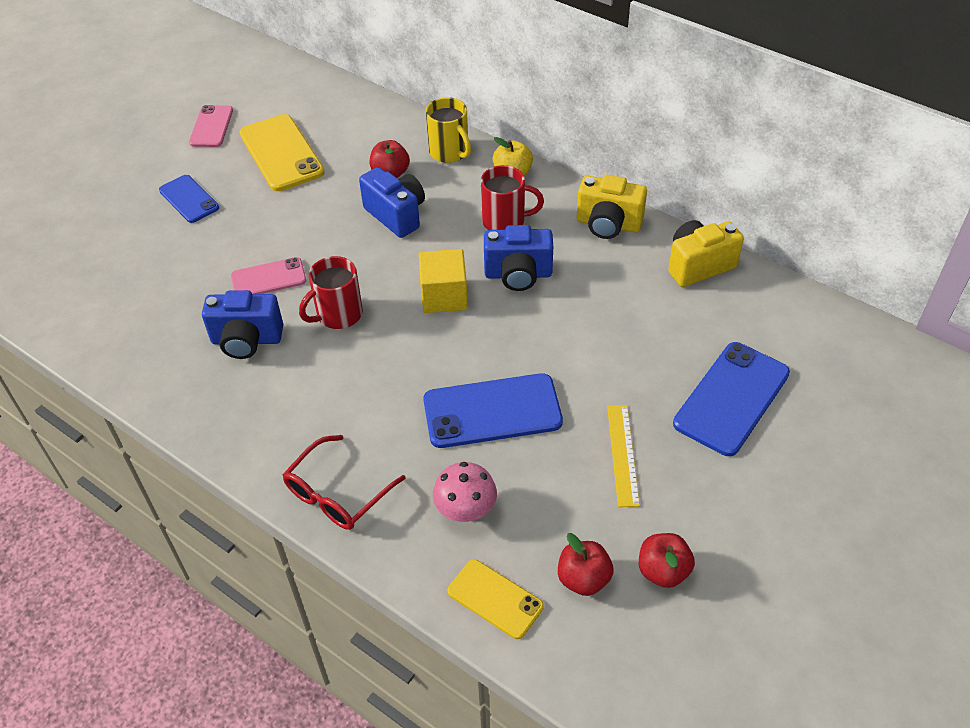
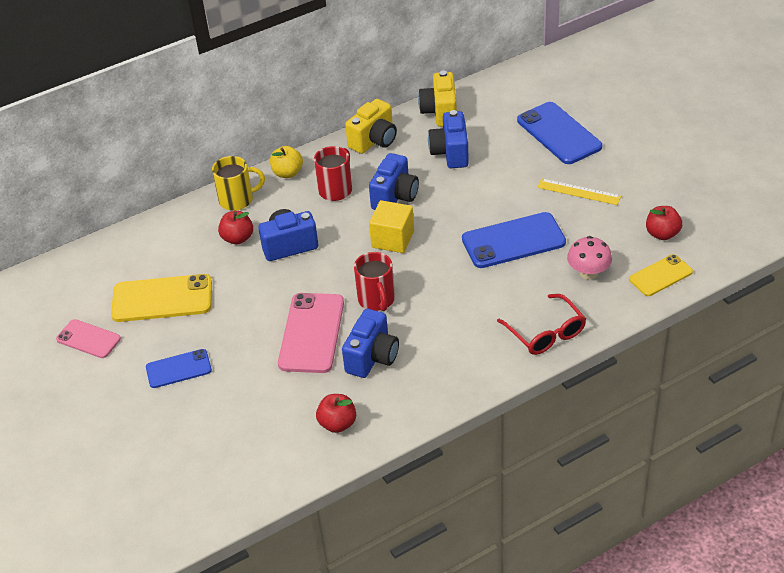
camera: 65 degrees left, 5 degrees down
(268, 278) = (312, 333): pink phone -> pink phone, size x1.66
(492, 411) = (513, 241): blue phone -> blue phone turned 60 degrees clockwise
(626, 299) = (450, 153): none -> blue camera
(663, 571) = (670, 200): red apple -> red apple (337, 423)

